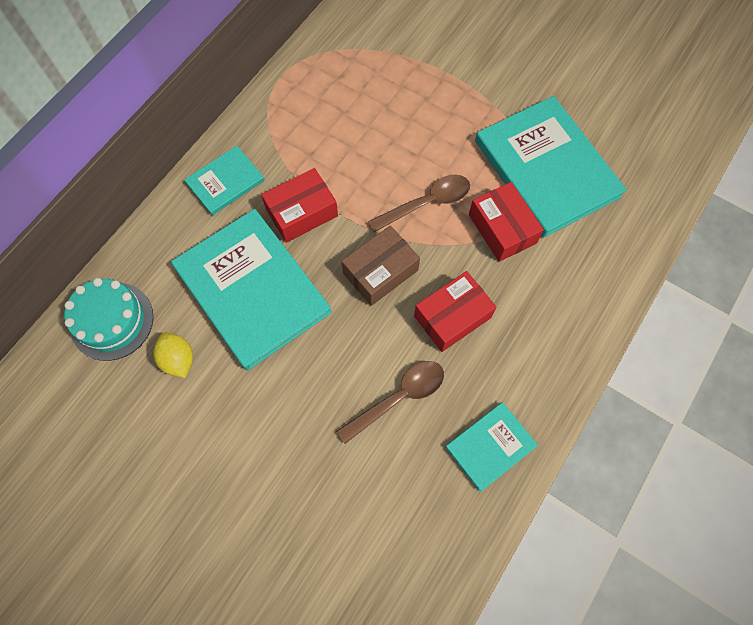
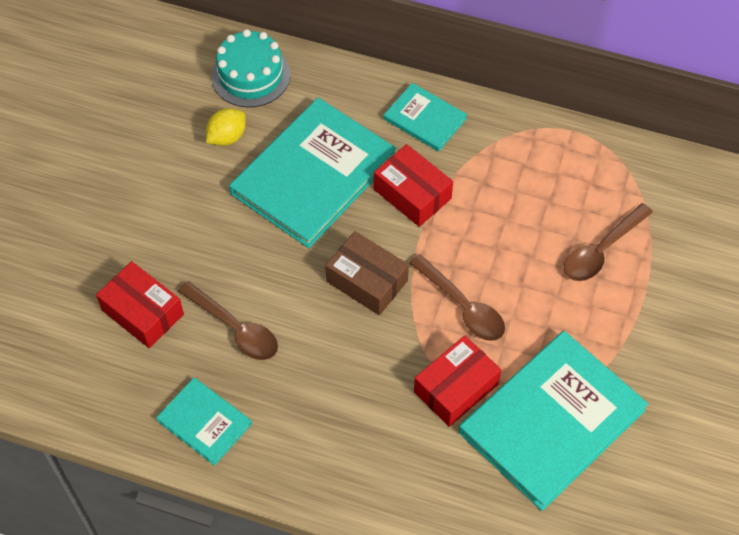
camera: 75 degrees right, 10 degrees down
(402, 90) = (601, 250): none -> brown spoon
(452, 317) = (335, 359): red box -> red box (142, 312)

